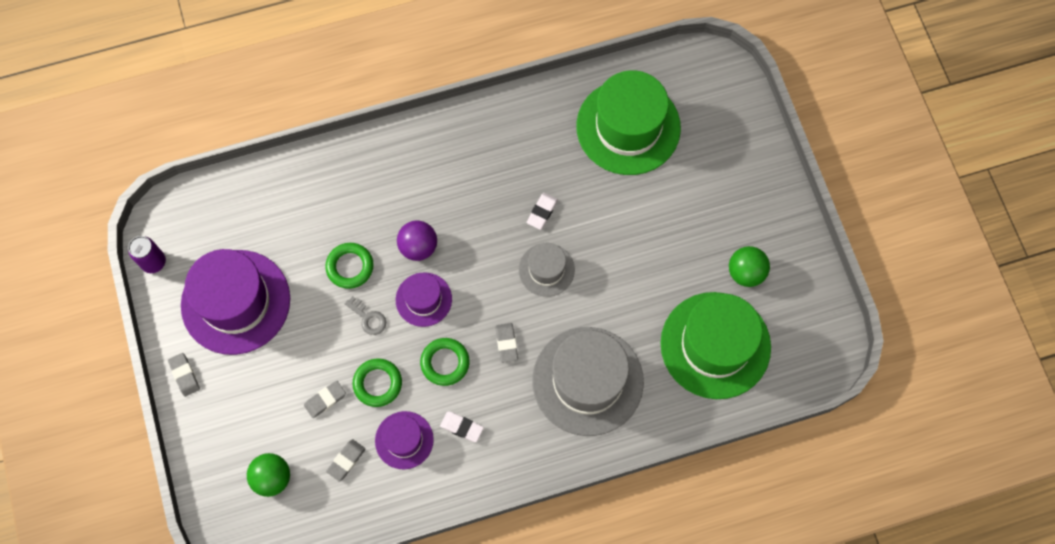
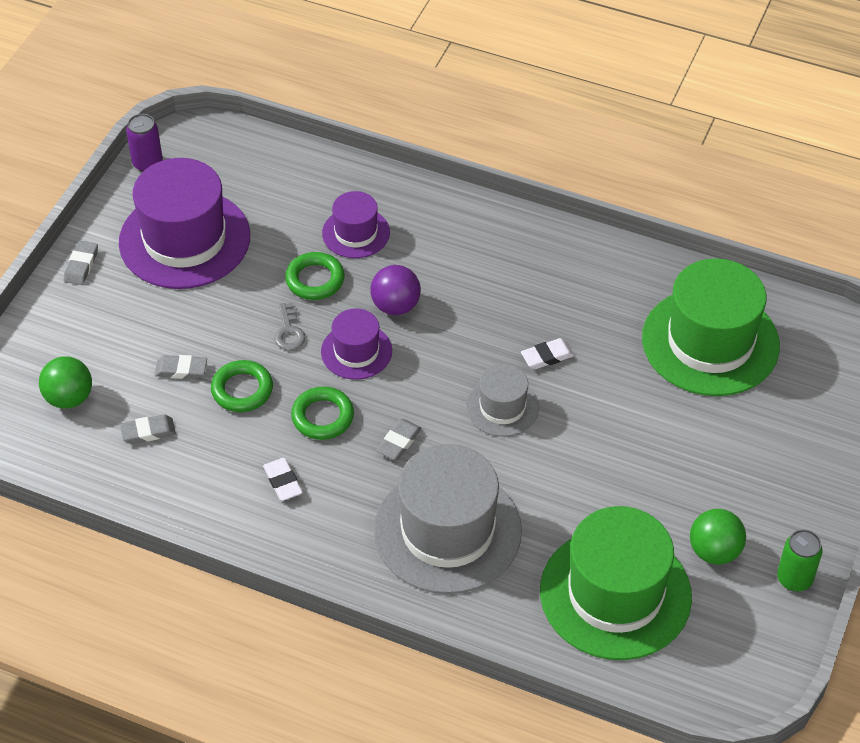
camera: 40 degrees right, 20 degrees down
(404, 440) = (218, 453): purple hat -> purple hat (356, 233)
(802, 256) = (794, 579): none -> green can

